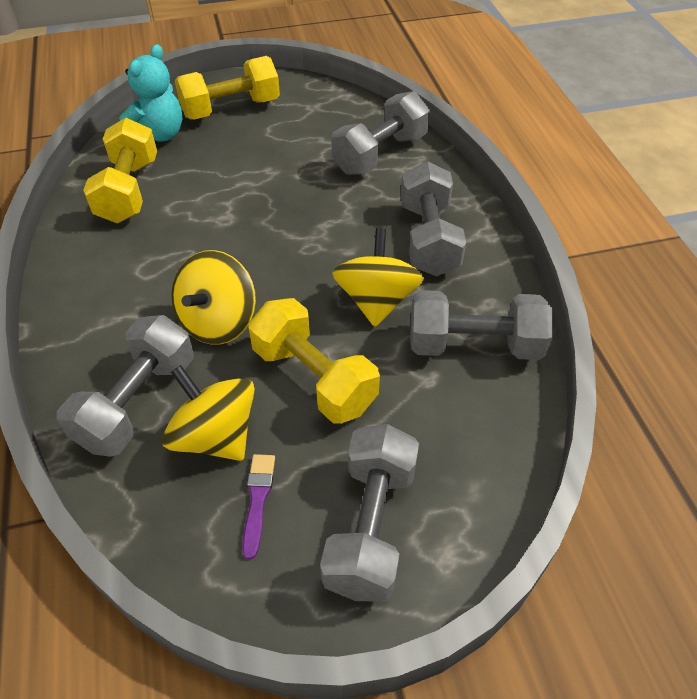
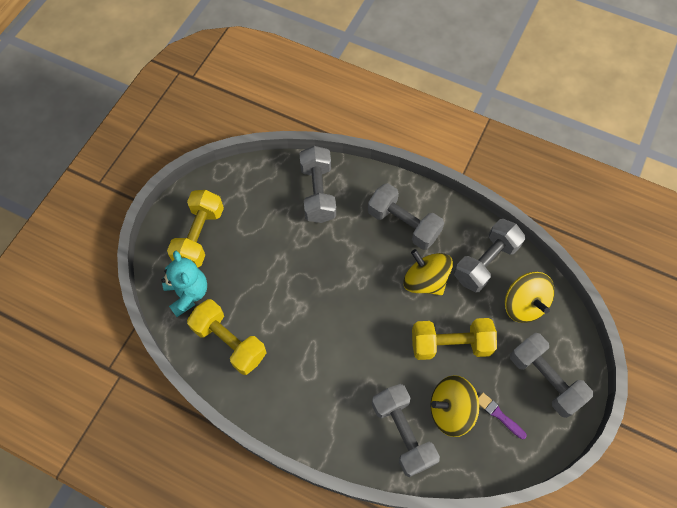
camera: 50 degrees left, 15 degrees up
(218, 322) = (378, 362): yellow spinning top -> yellow spinning top (524, 304)

